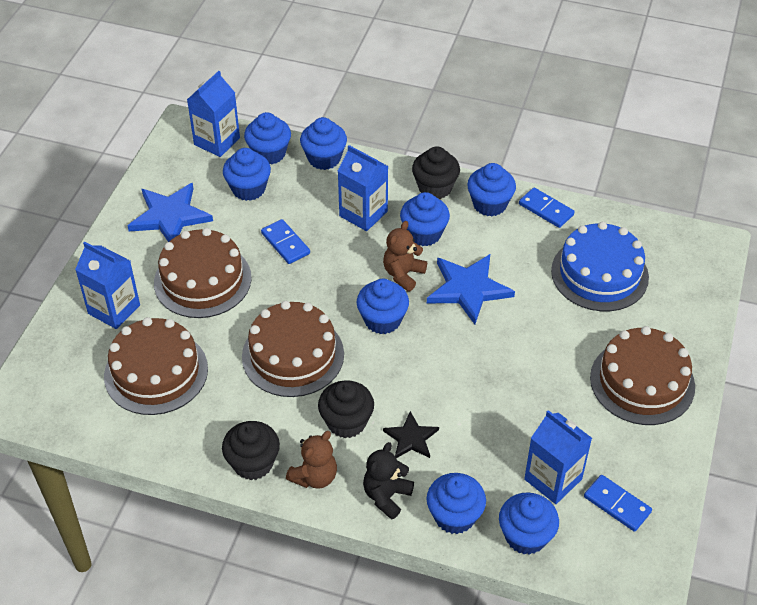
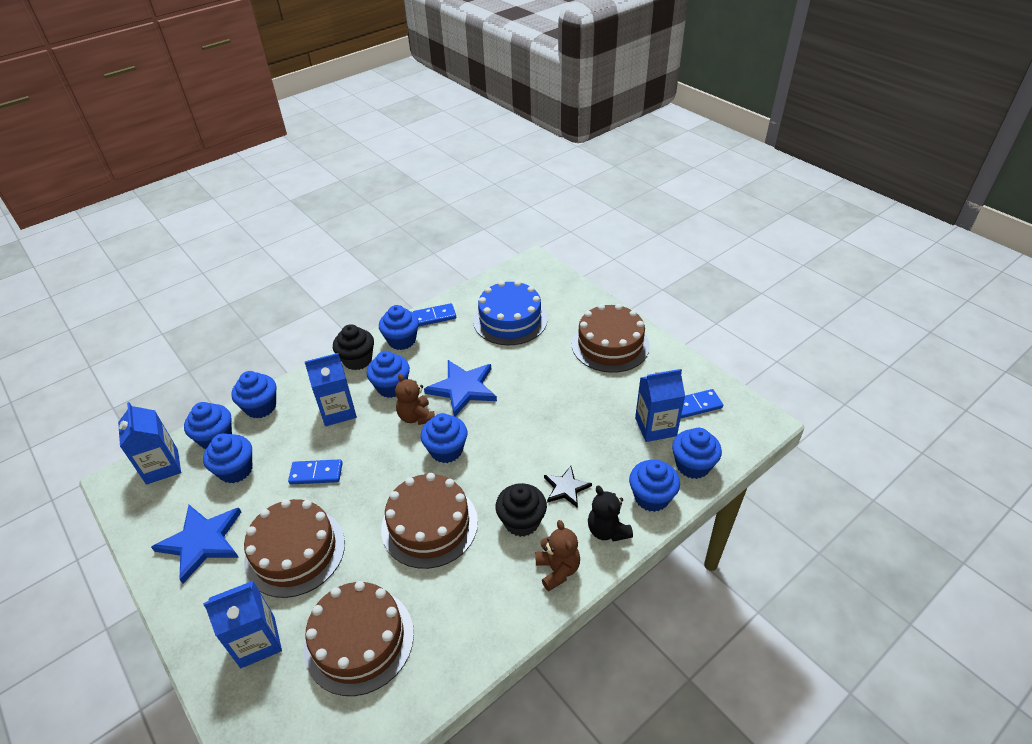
camera: 55 degrees left, 5 degrees down
(253, 463) = (513, 609): black cupcake -> none

